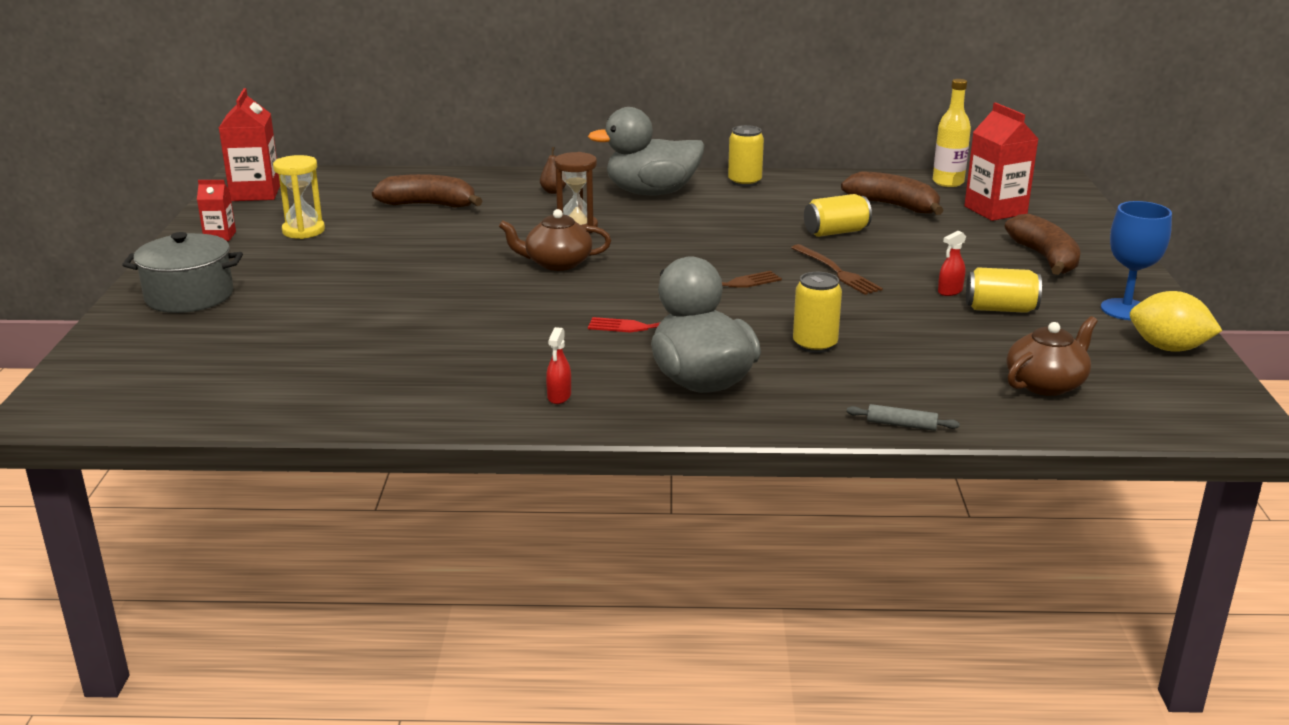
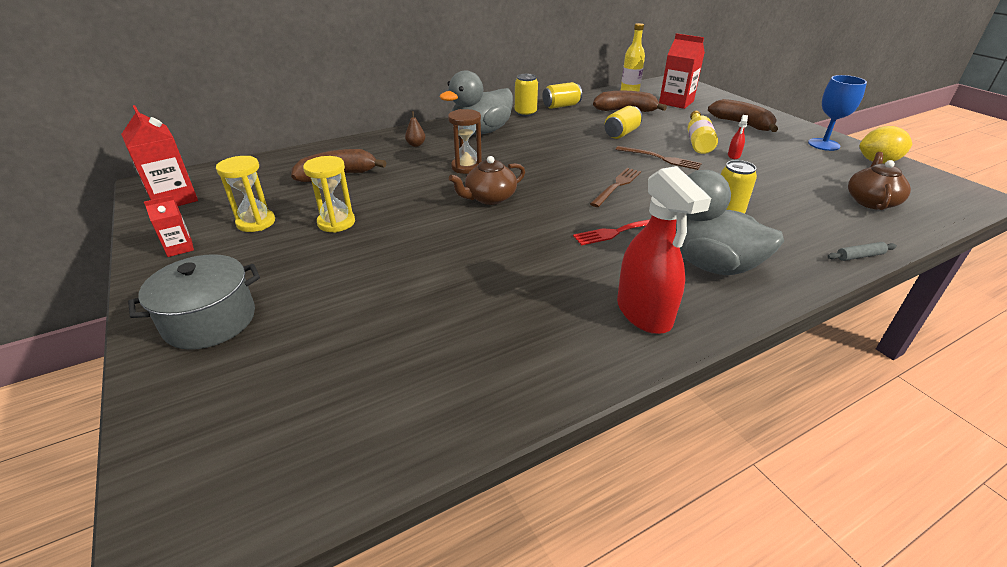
camera: 30 degrees left, 10 degrees up
(374, 249) = (336, 223): none -> yellow hourglass
(559, 396) = (644, 313): red spray bottle -> red spray bottle, size x2.41
(930, 264) = (698, 141): none -> yellow bottle
(1000, 309) = (773, 160): yellow can -> yellow can (561, 106)

